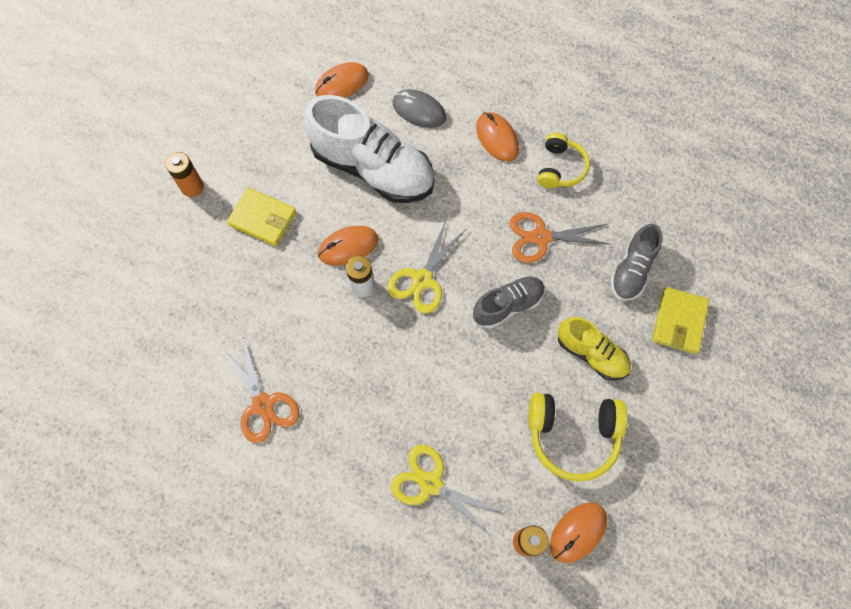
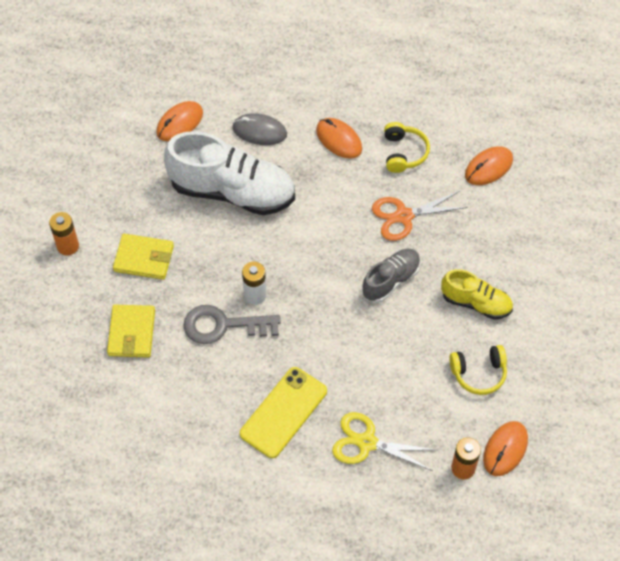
camera: 15 degrees left, 10 degrees down
(263, 404) = (196, 415): orange scissors -> none
(320, 311) = (223, 325): none -> grey key
(348, 246) = (231, 264): orange mouse -> orange mouse (488, 167)
(353, 425) = (283, 412): none -> yellow phone
(422, 279) = (308, 276): yellow scissors -> none
(573, 435) = (479, 373): yellow headphones -> yellow headphones, size x0.65
(632, 270) = (492, 225): grey shoe -> none
(679, 322) = (544, 258): yellow wallet -> yellow wallet (131, 333)

